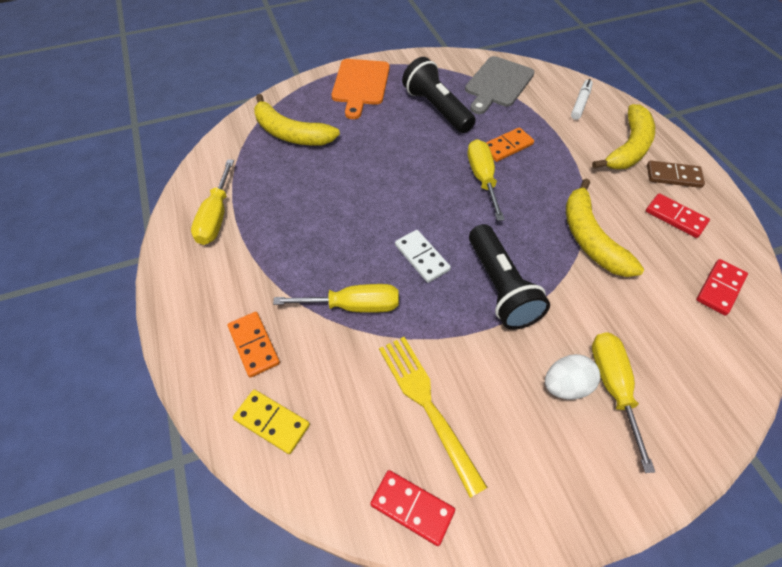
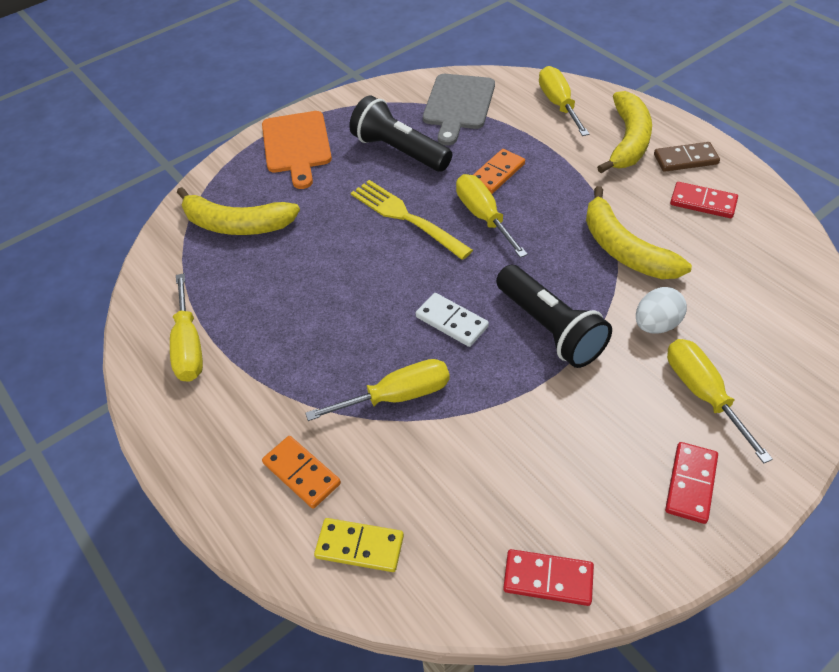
camera: 15 degrees left, 5 degrees down
(427, 405) = (521, 473): yellow fork -> yellow fork (406, 217)
(565, 385) = (655, 407): white egg -> white egg (656, 324)
(580, 103) = (558, 104): white marker -> yellow screwdriver
(720, 288) = (772, 263): red domino -> red domino (691, 484)

